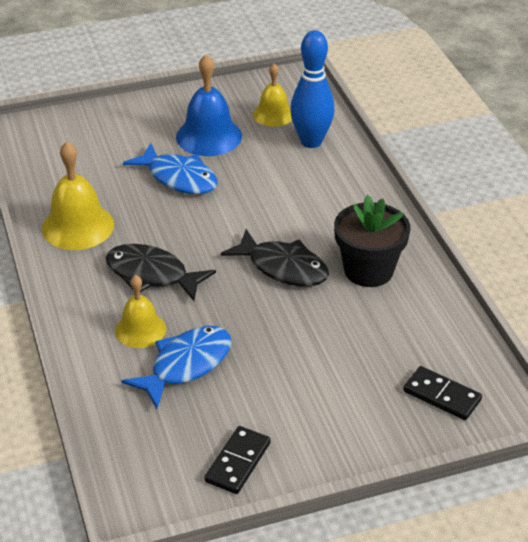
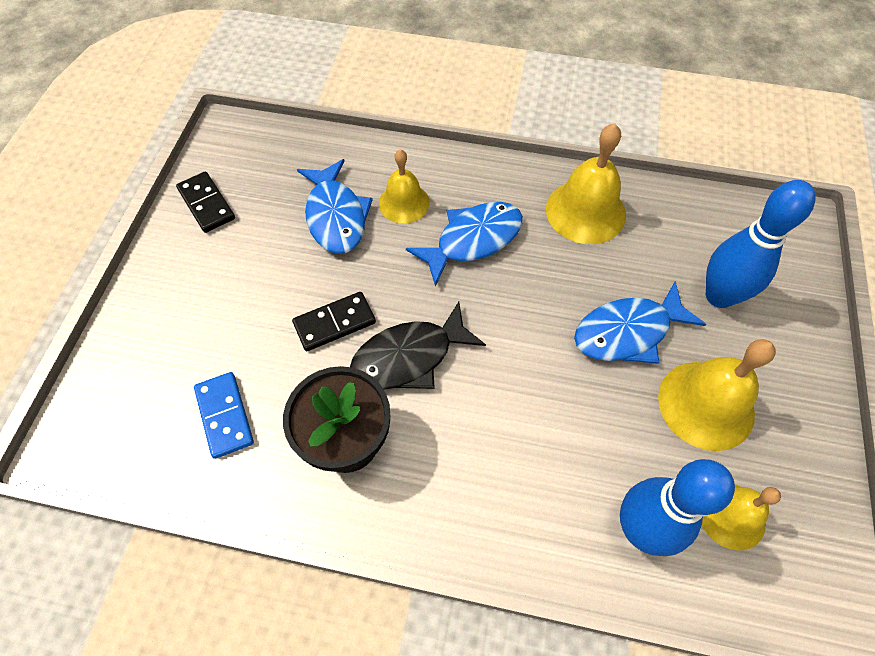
camera: 120 degrees right, 20 degrees up
(116, 148) = (719, 296): none -> blue bowling pin
(152, 275) = (473, 240): black fish -> blue fish
(209, 136) = (706, 405): blue bell -> yellow bell
(408, 337) = (224, 416): none -> blue domino
(442, 395) = (132, 397): black domino -> black domino (335, 323)

